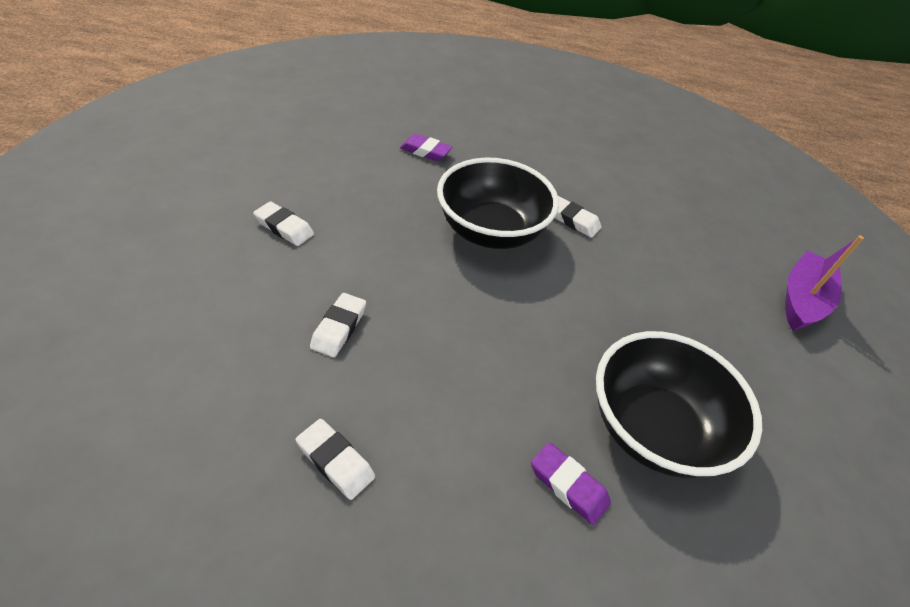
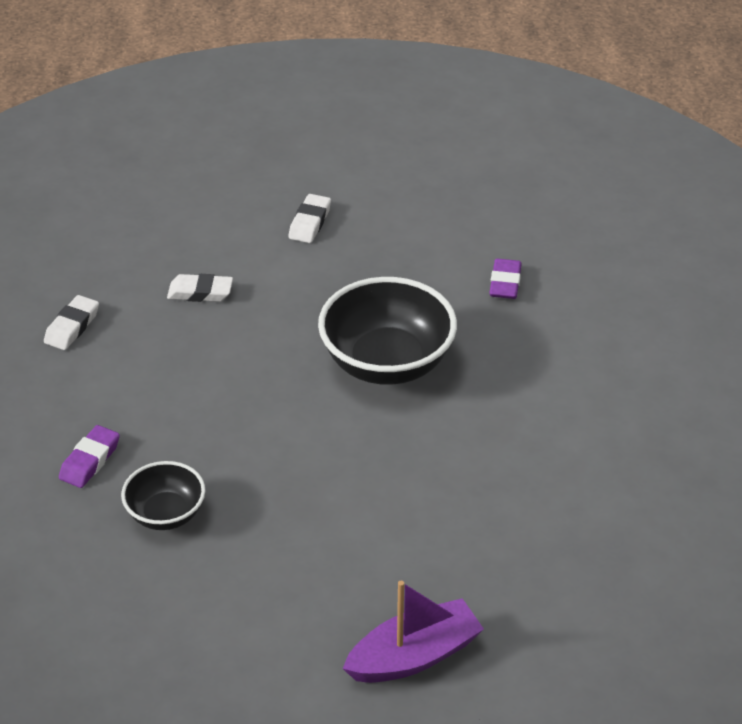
camera: 80 degrees right, 5 degrees down
(572, 220) = (448, 428): white eraser -> none
(653, 428) = (166, 514): black bowl -> black bowl, size x0.56
(802, 300) = (414, 656): purple boat -> purple boat turned 45 degrees counterclockwise

